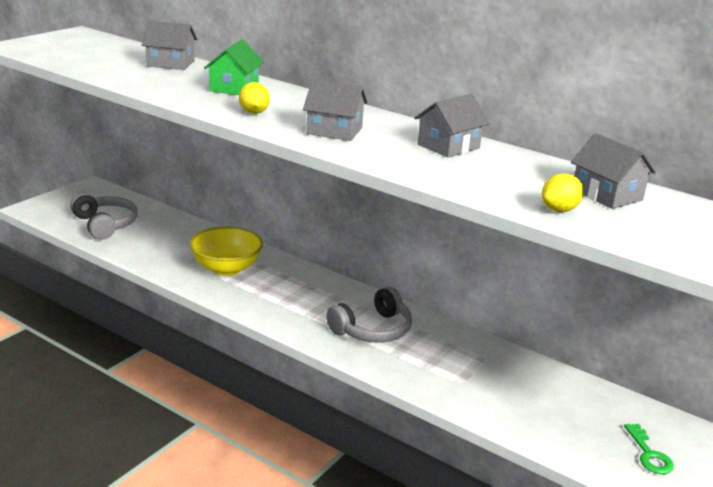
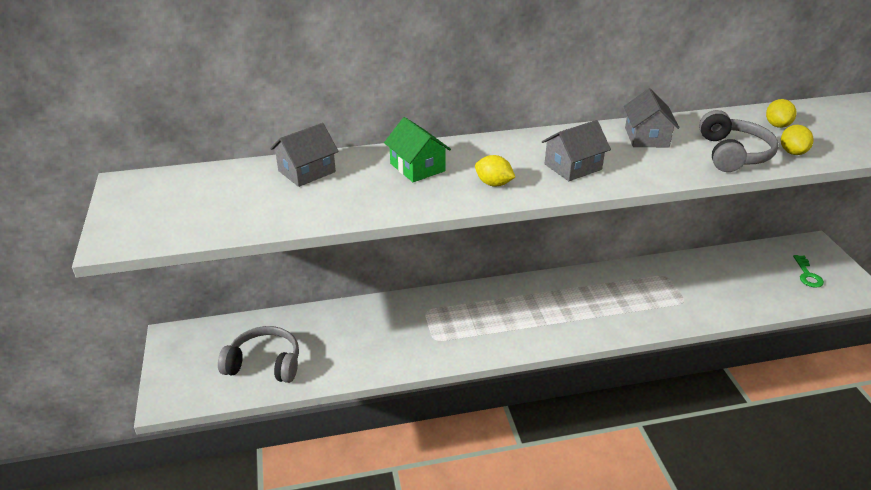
camera: 45 degrees left, 10 degrees up
(226, 268) = (427, 329): yellow bowl -> none
(372, 330) = (588, 303): grey headphones -> grey headphones (733, 154)
(607, 195) = (777, 125): grey house -> yellow lemon
(649, 454) = (807, 275): green key -> green key turned 60 degrees clockwise

